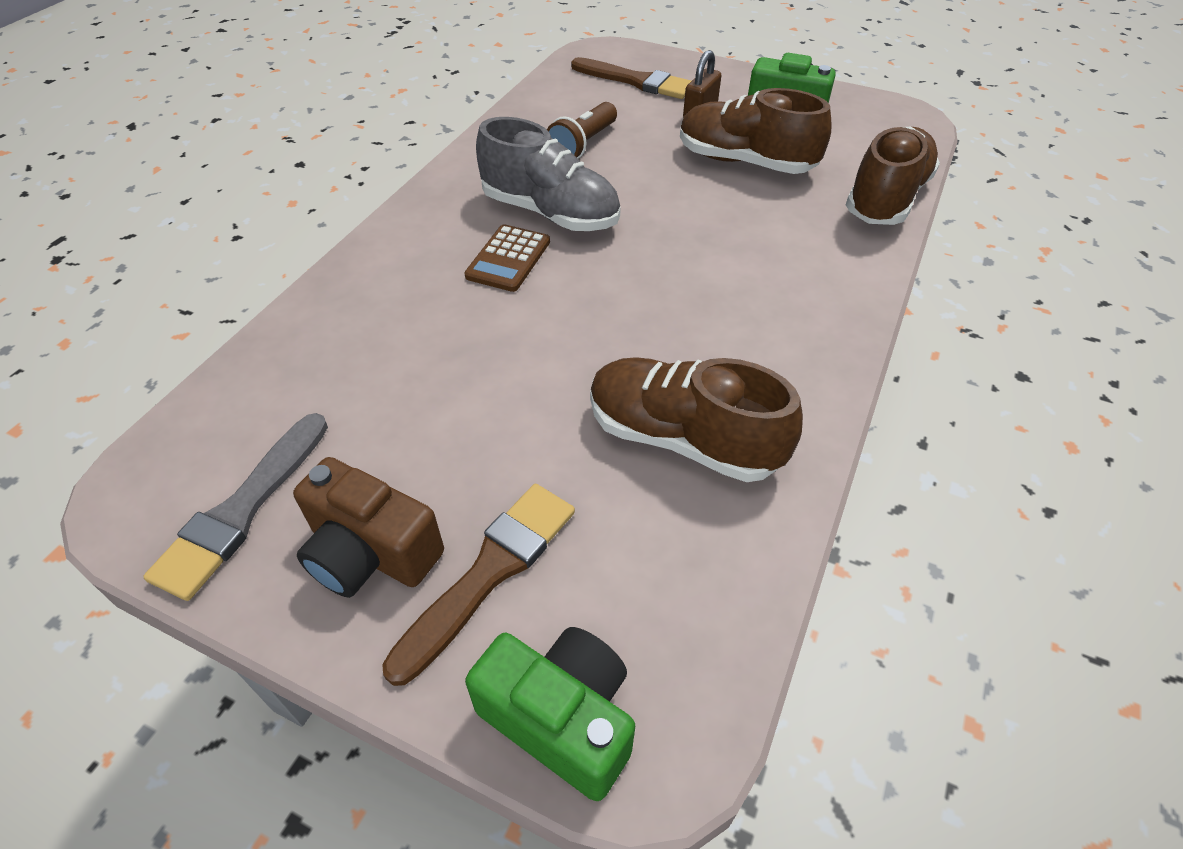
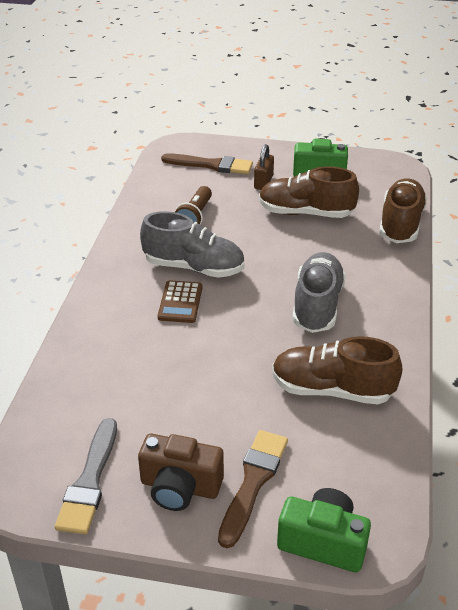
camera: 15 degrees left, 10 degrees down
(710, 298) = (317, 305): none -> grey shoe

